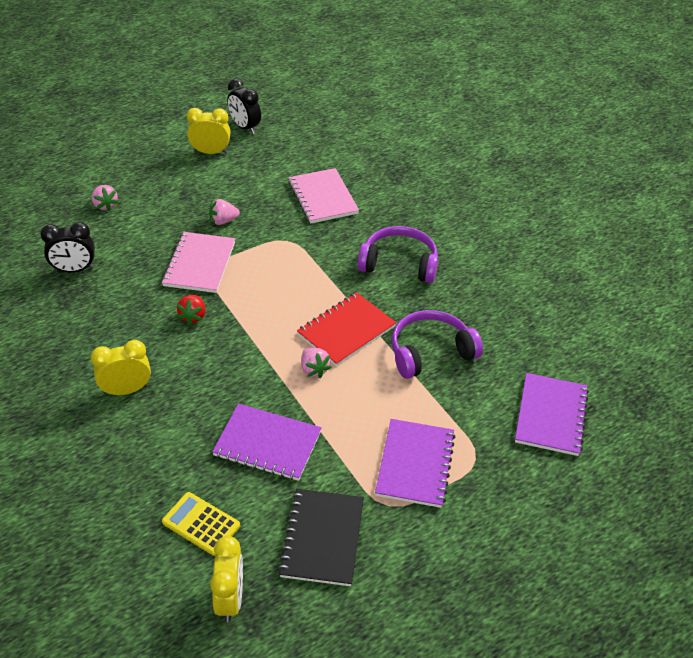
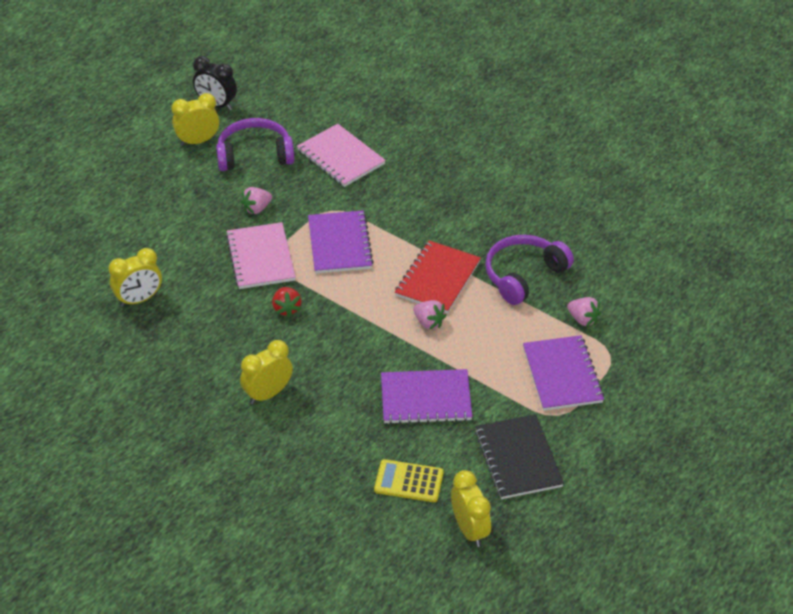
camera: 20 degrees left, 0 degrees up
(74, 269) = (139, 299): black clock -> yellow clock
(105, 205) = (125, 227): pink strawberry -> pink strawberry (583, 319)
(399, 263) = (451, 201): purple headphones -> purple headphones (255, 154)
(551, 415) = (654, 298): purple notebook -> purple notebook (339, 244)

